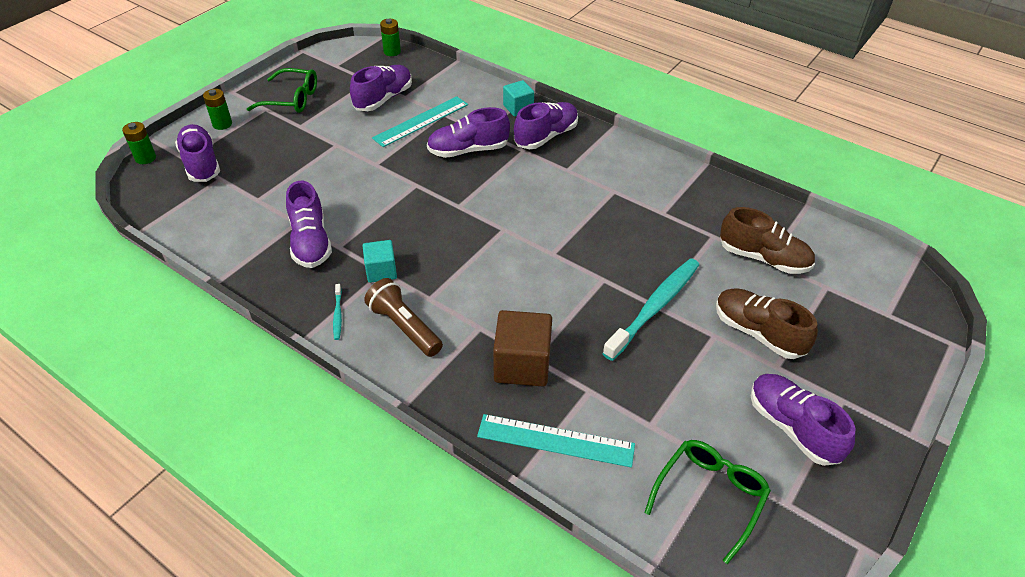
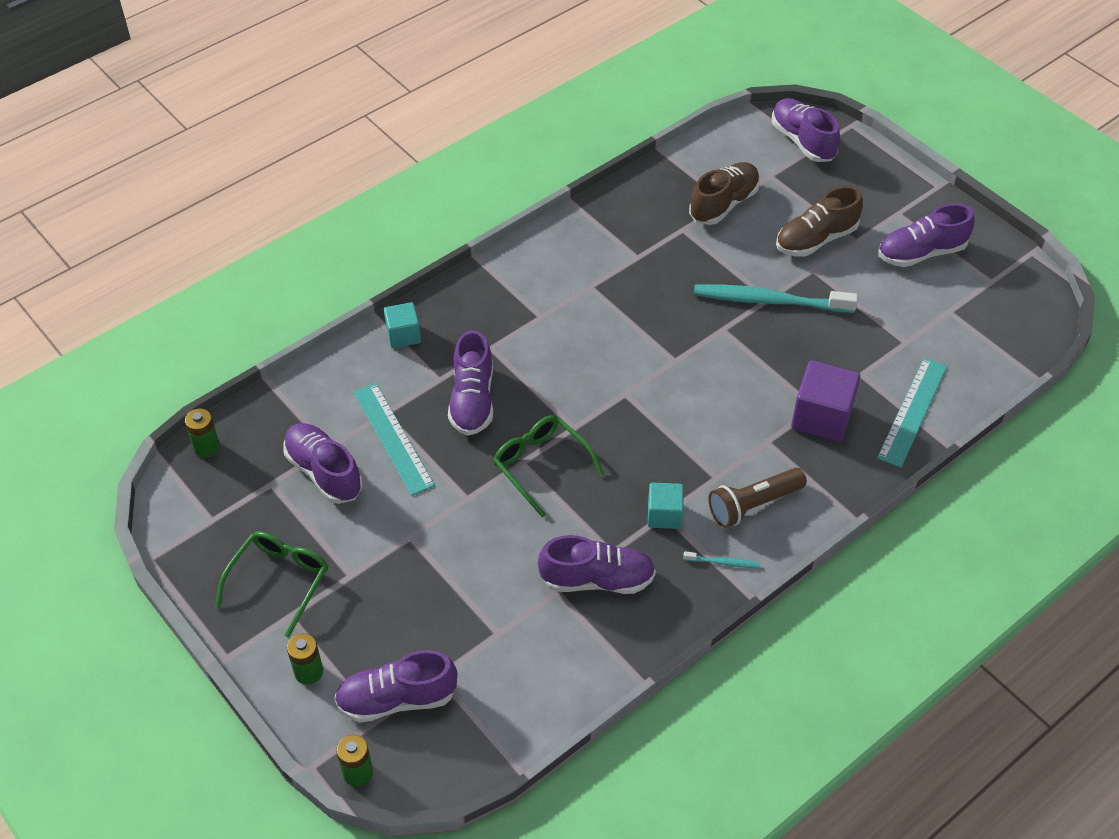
camera: 75 degrees left, 5 degrees up
(522, 364) = (821, 417): brown cube -> purple cube
(546, 136) = (472, 321): purple shoe -> purple shoe (802, 141)
(654, 307) = (769, 301): turquoise toothbrush -> turquoise toothbrush turned 45 degrees counterclockwise
(709, 496) = (980, 325): green glasses -> green glasses (541, 466)

